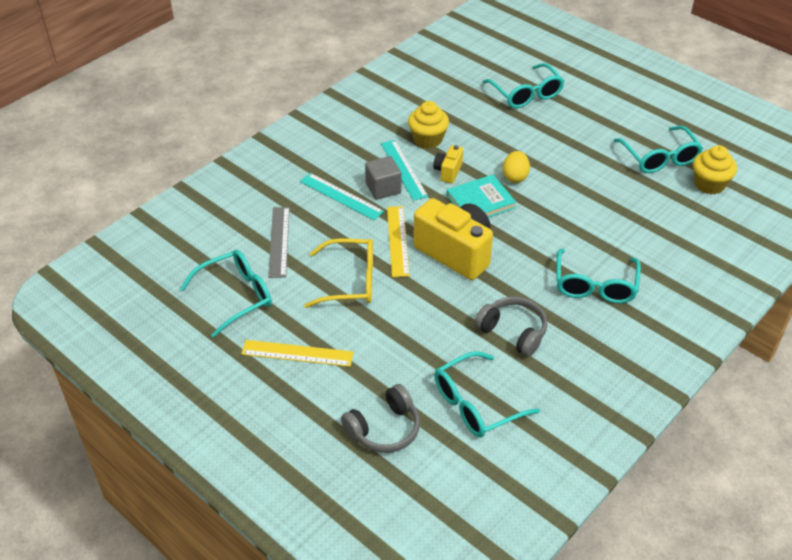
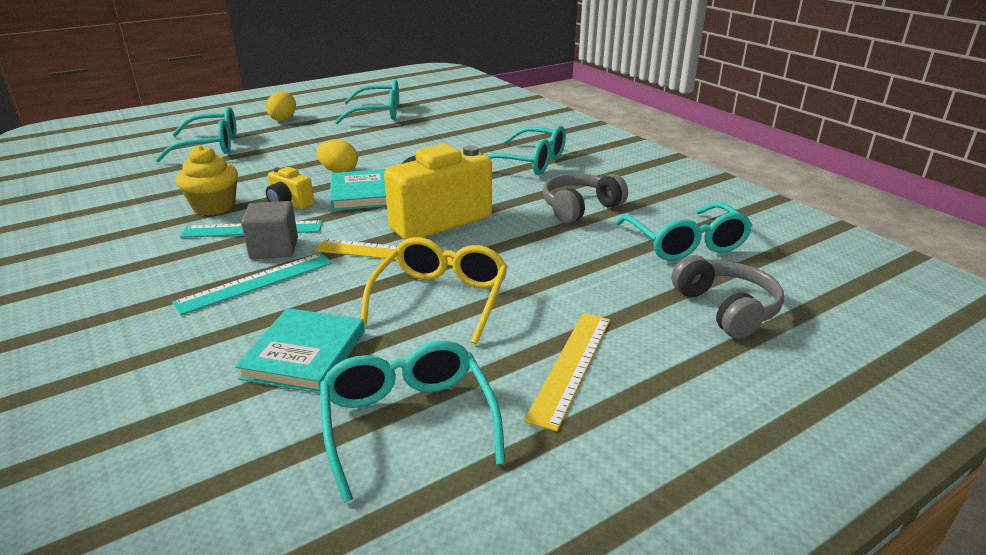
camera: 75 degrees left, 15 degrees down
(279, 241) = (304, 354): grey ruler -> turquoise book
(607, 108) = (283, 119): none -> yellow egg
(709, 184) = (430, 104): yellow cupcake -> none

